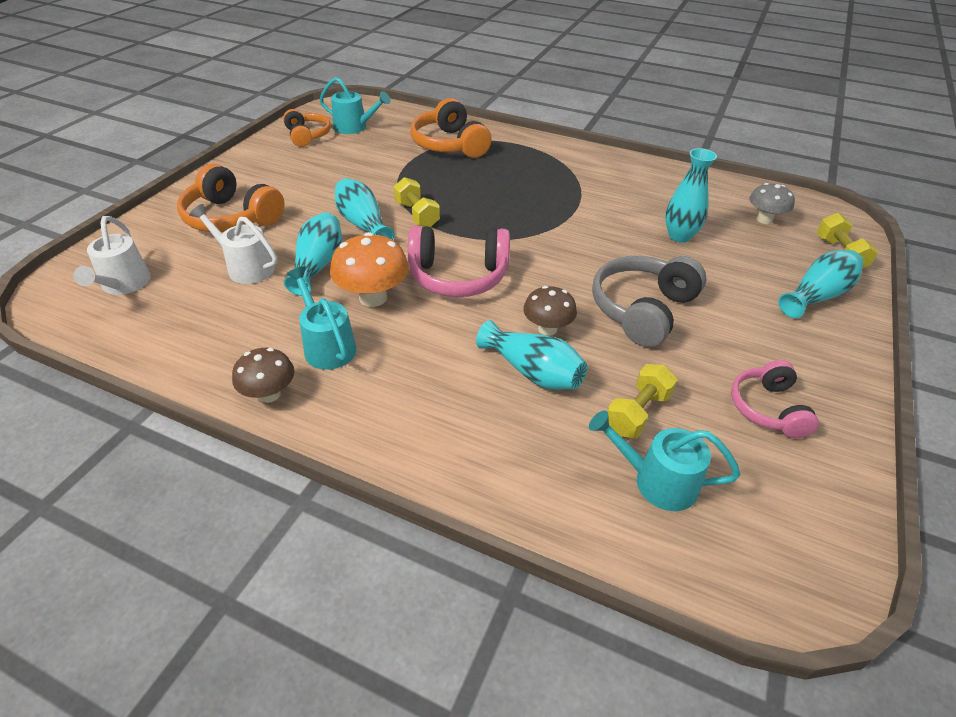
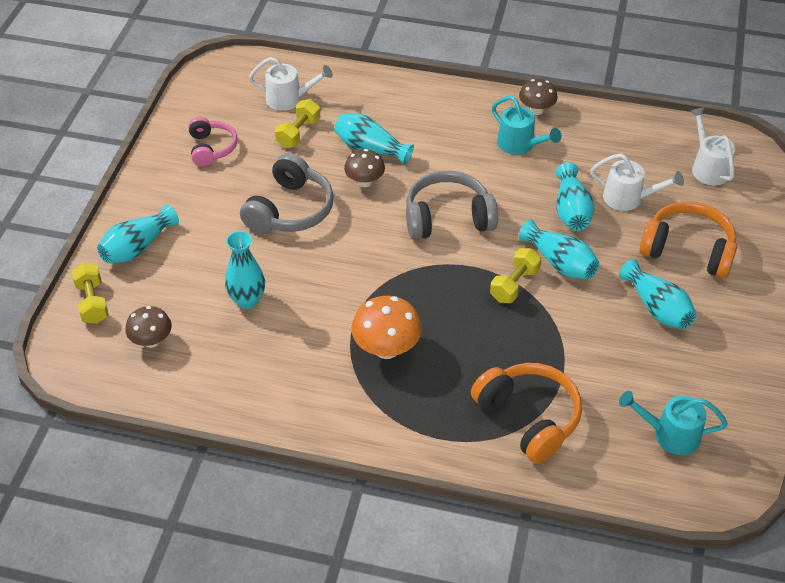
camera: 170 degrees right, 5 degrees up
(301, 185) = (657, 308): none -> turquoise vase
(307, 136) = (716, 402): orange headphones -> none
(373, 297) = (508, 187): orange mushroom -> orange mushroom (386, 348)
(417, 215) = (514, 285): yellow dumbbell -> yellow dumbbell turned 75 degrees clockwise
(458, 276) = (448, 218): pink headphones -> grey headphones
(656, 481) = (290, 99): turquoise watering can -> white watering can
(764, 219) = (151, 341): grey mushroom -> brown mushroom

